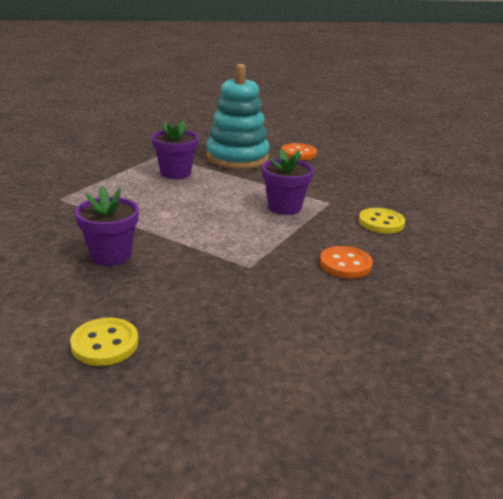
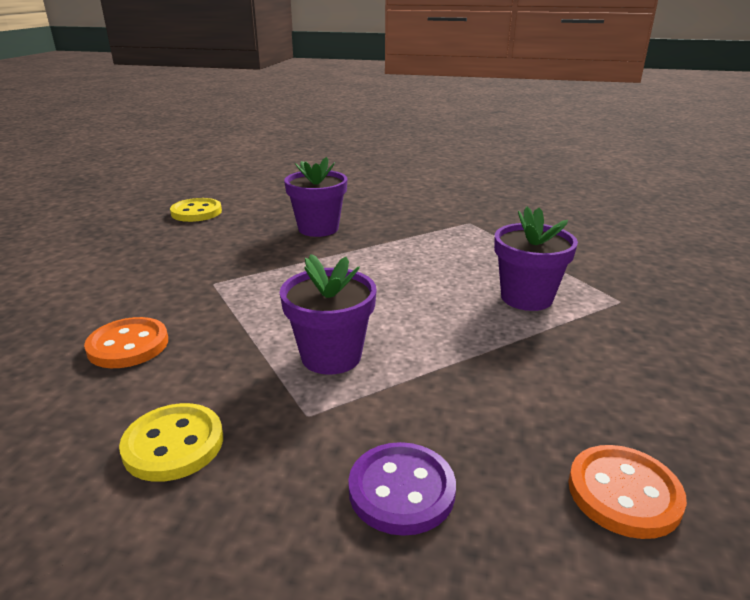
camera: 120 degrees right, 0 degrees up
(237, 158) = (595, 377): turquoise stacking toy -> none
(341, 180) = (401, 490): none -> purple button

